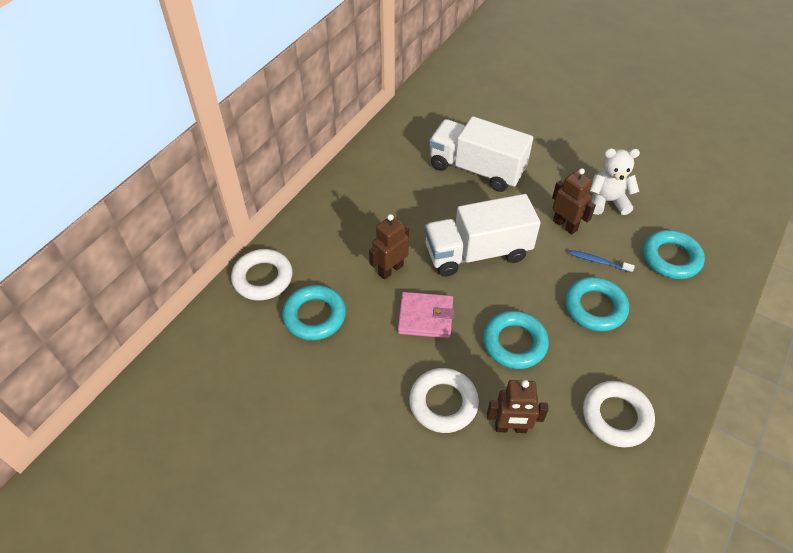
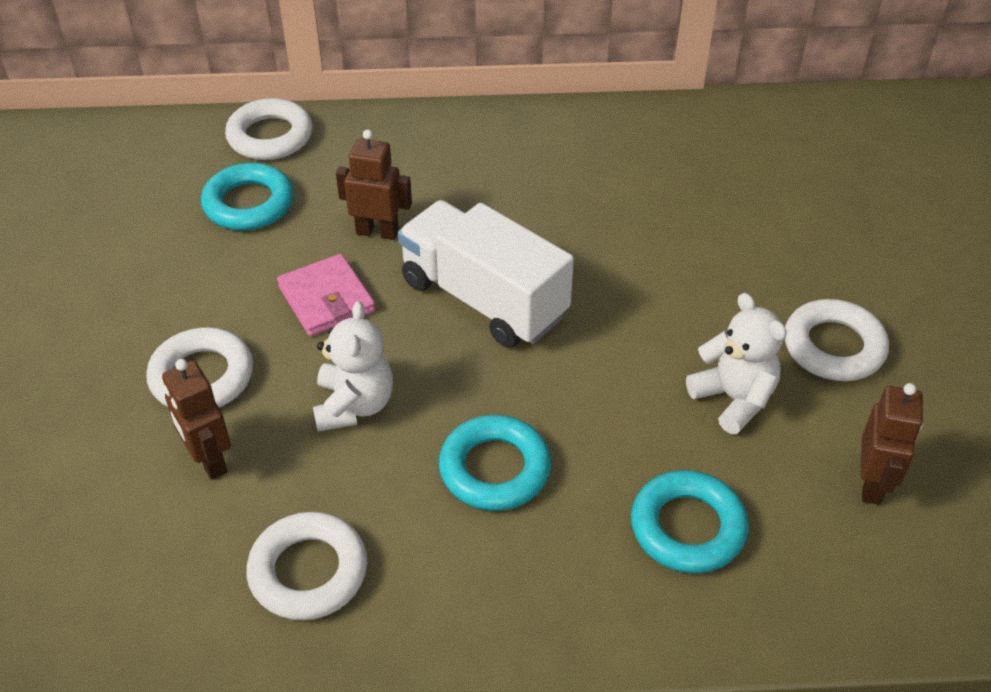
camera: 55 degrees right, 5 degrees down
(476, 169) = (645, 229): white truck -> none
(514, 343) = (354, 405): turquoise ring -> white teddy bear
(565, 225) = (630, 369): brown robot -> brown robot (872, 484)
(598, 154) = (833, 347): none -> white ring
(598, 261) = (592, 438): blue toothbrush -> none

